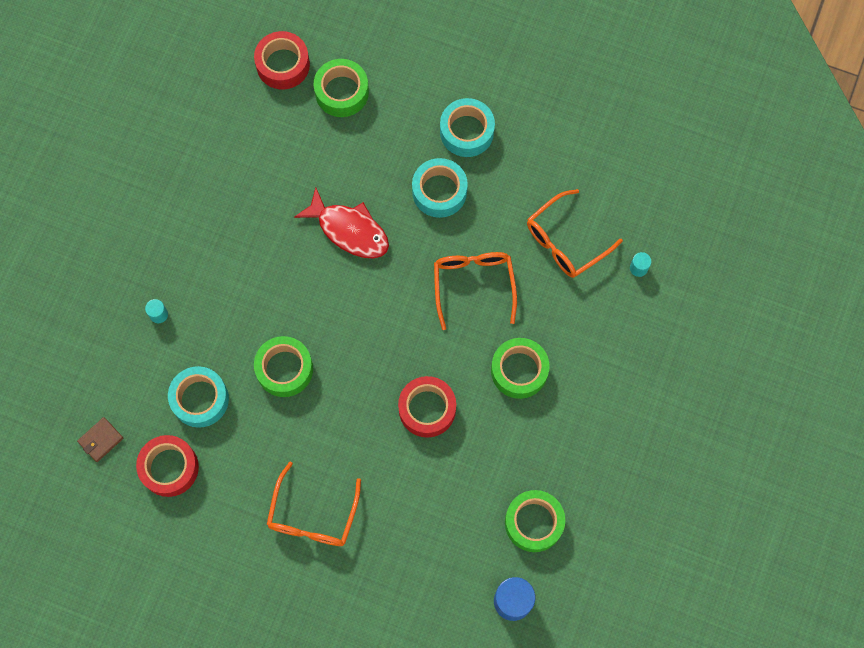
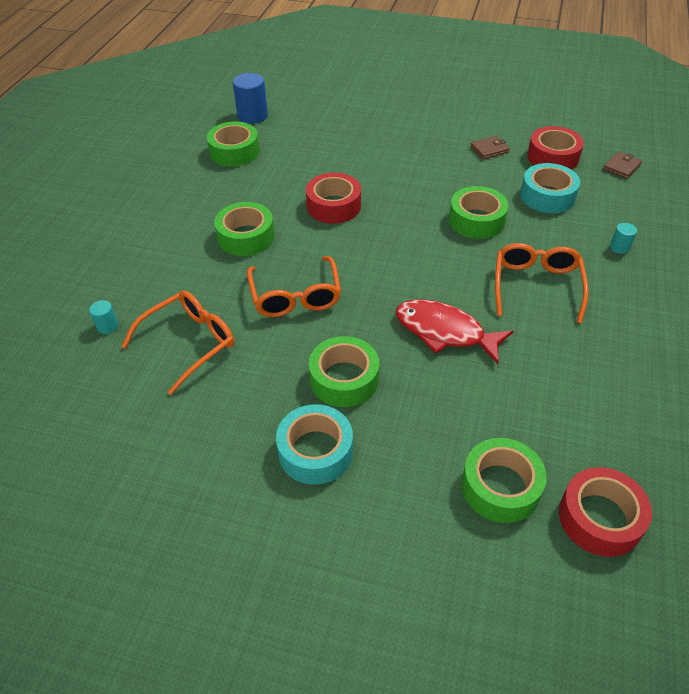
camera: 175 degrees right, 25 degrees down
(237, 491) = (489, 149): none -> brown wallet
(313, 515) = (421, 142): orange glasses -> orange glasses (536, 286)
(439, 191) = (344, 379): turquoise tape -> green tape

